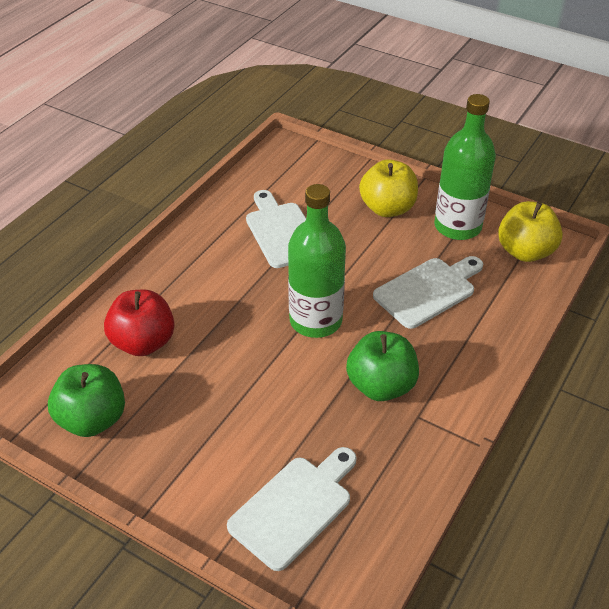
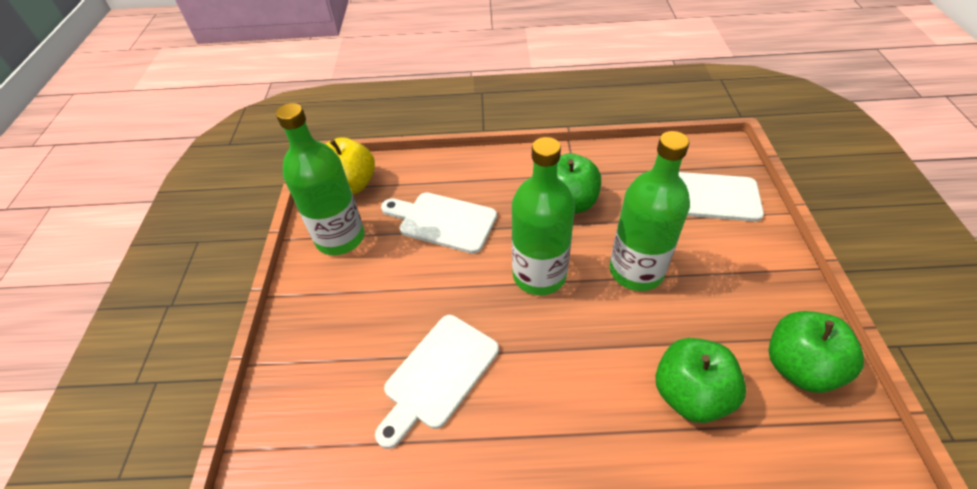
camera: 120 degrees left, 5 degrees up
(143, 342) = (690, 394): red apple -> green apple
(263, 383) = (636, 271): none -> green bottle
(387, 208) = (340, 301): yellow apple -> none

